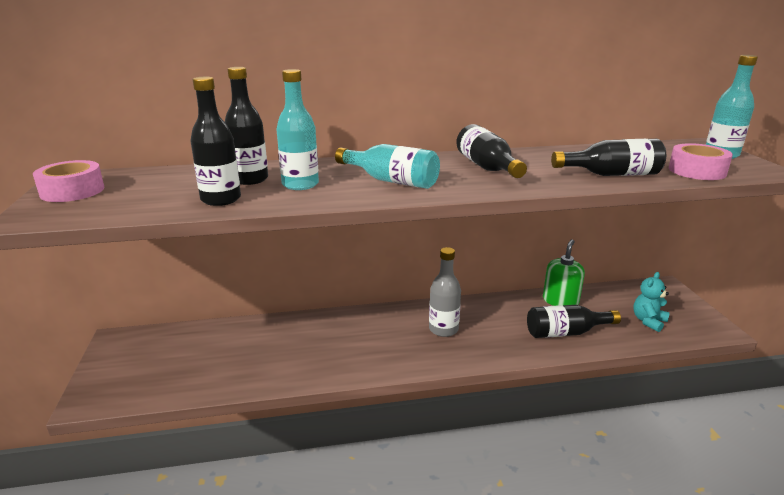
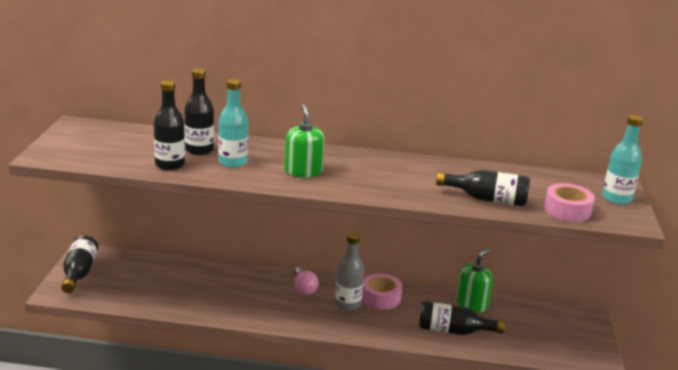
camera: 15 degrees right, 0 degrees up
(72, 191) = (73, 138): pink tape -> pink tape (381, 297)
(388, 323) = (304, 288): none -> pink light bulb
(391, 181) = (303, 171): turquoise bottle -> green soap dispenser
(487, 167) = (391, 172): black bottle -> black bottle (79, 273)
(648, 321) = (539, 339): turquoise teddy bear -> none

